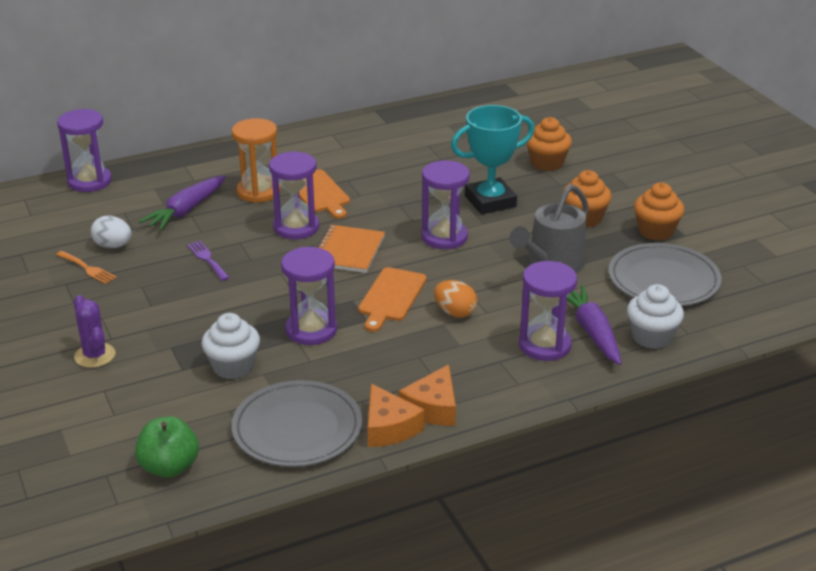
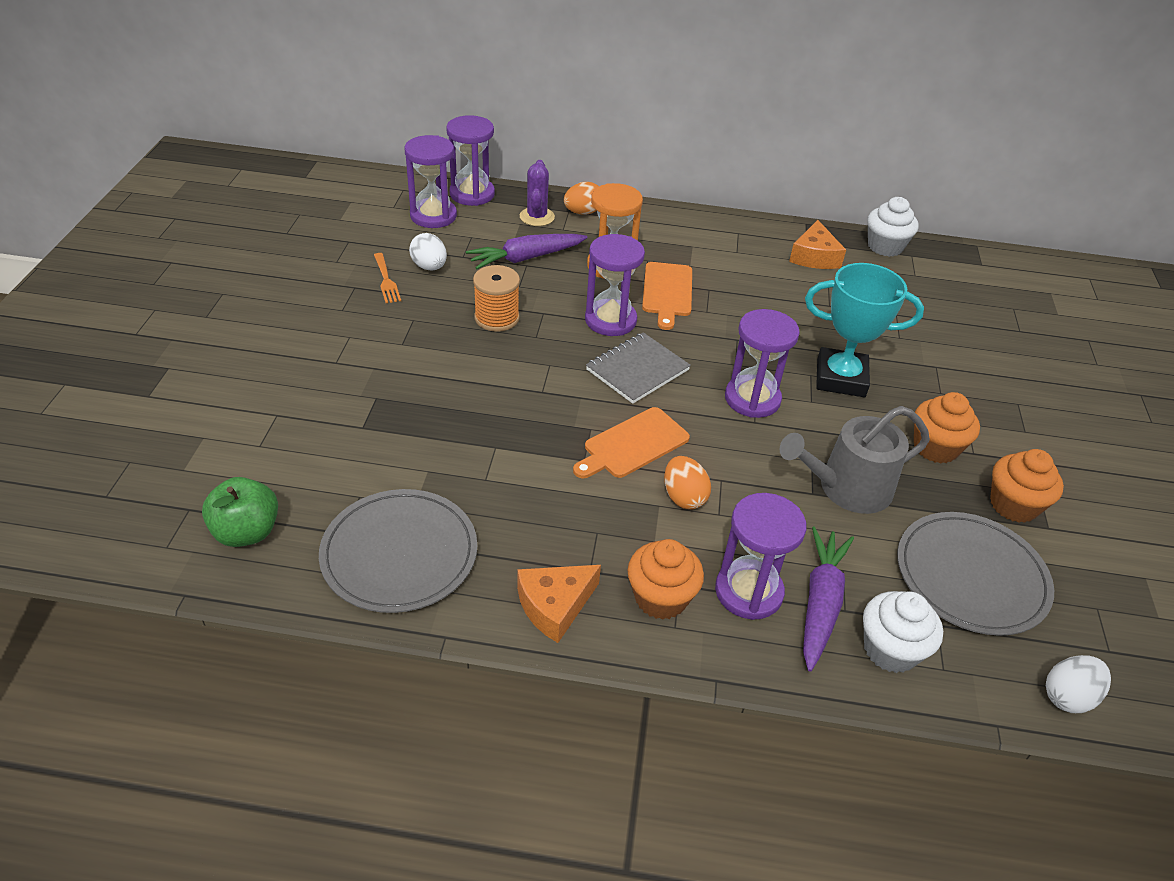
camera: 30 degrees right, 10 degrees up
(95, 355) = (305, 374): purple cactus -> purple cactus (537, 217)
(197, 162) = (583, 212): none -> orange egg
(207, 259) = (497, 318): purple fork -> orange spool
(233, 367) = (408, 448): white cupcake -> white cupcake (885, 247)
(311, 330) = (519, 444): purple hourglass -> purple hourglass (433, 216)
(348, 251) = (637, 370): orange notebook -> grey notebook
(389, 427) = (487, 605): orange cheese -> orange cheese (814, 256)
(547, 163) = (947, 359): orange cupcake -> orange cupcake (661, 598)
(762, 315) = (1068, 697): none -> white egg

